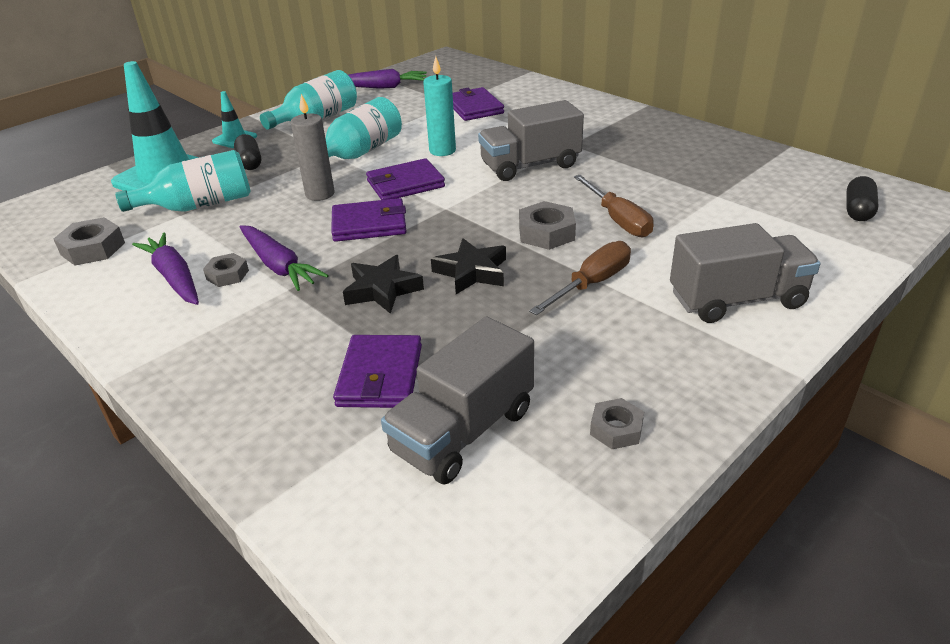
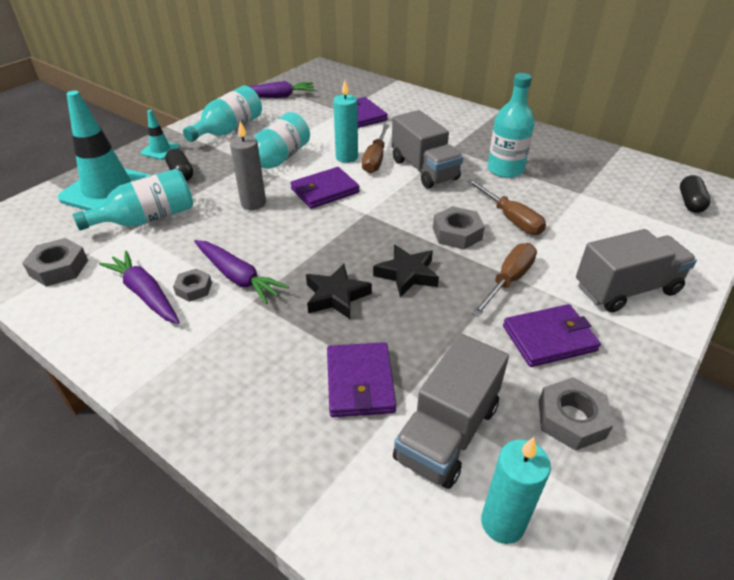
camera: 10 degrees left, 5 degrees up
(369, 224) = (305, 231): purple wallet -> purple wallet (549, 338)
(476, 153) = (375, 159): none -> brown screwdriver
(495, 524) = (502, 523): none -> turquoise candle
(530, 165) = (424, 170): grey truck -> grey truck turned 90 degrees counterclockwise
(616, 429) = (571, 419): grey nut -> grey nut, size x1.56
(630, 168) = (505, 169): none -> turquoise bottle

